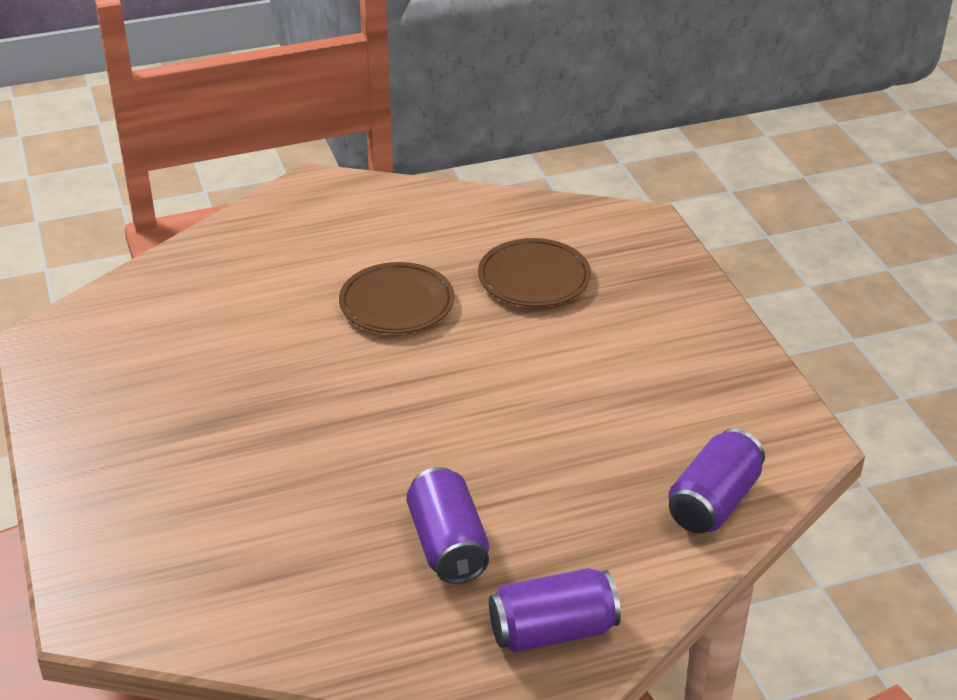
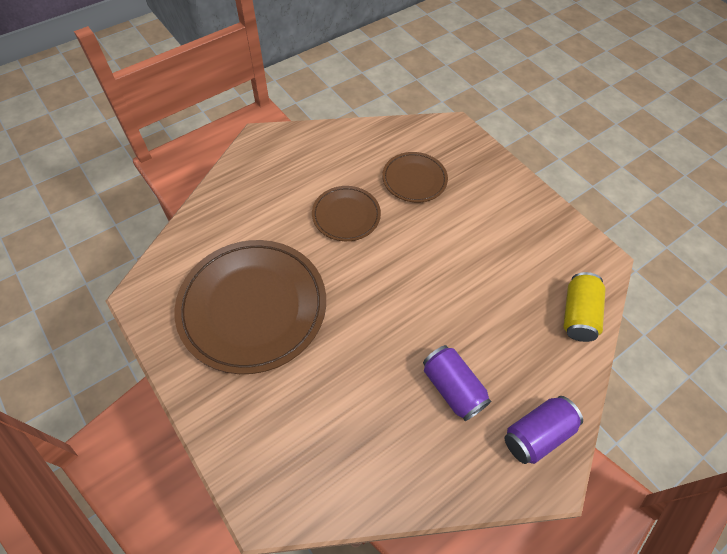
camera: 20 degrees left, 20 degrees up
(195, 385) = (253, 307): none -> brown plate
(713, 502) = (578, 314): purple can -> yellow can

